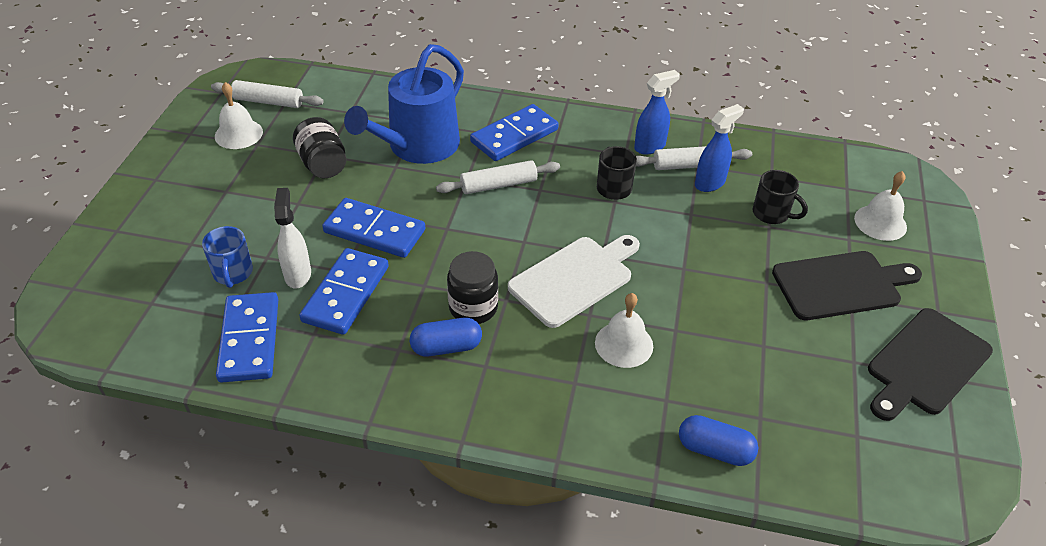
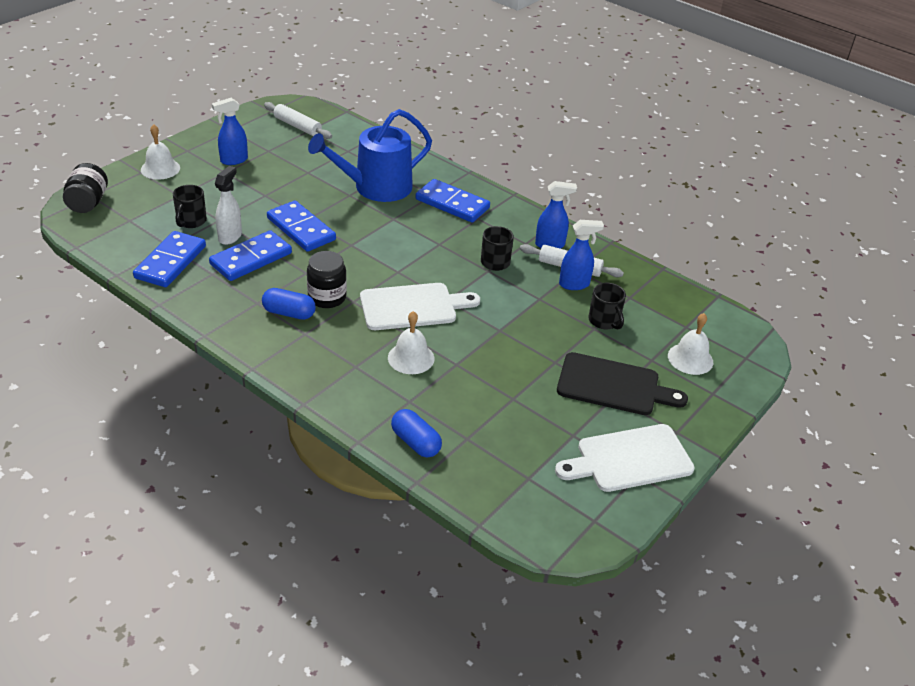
camera: 25 degrees right, 5 degrees down
(224, 172) = (233, 160): none -> blue spray bottle
(233, 273) = (191, 221): blue mug -> black mug
(238, 134) = (261, 140): white bell -> white bell (160, 168)
(323, 164) = (301, 177): black jar -> black jar (88, 203)
(498, 185) = (412, 231): white rolling pin -> none
(514, 136) = (452, 204): blue domino -> blue domino turned 45 degrees clockwise
(926, 364) = (629, 459): black cutting board -> white cutting board

